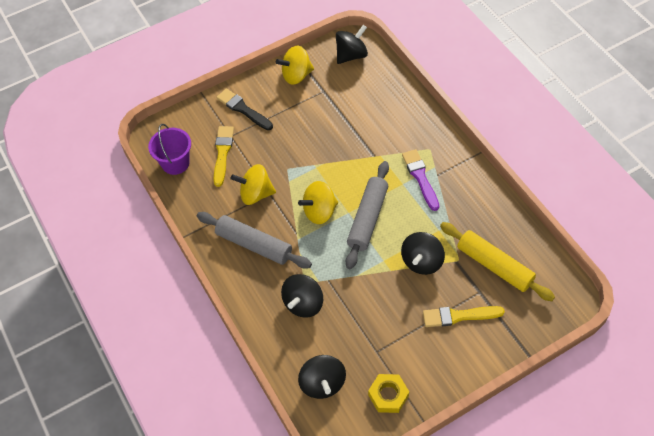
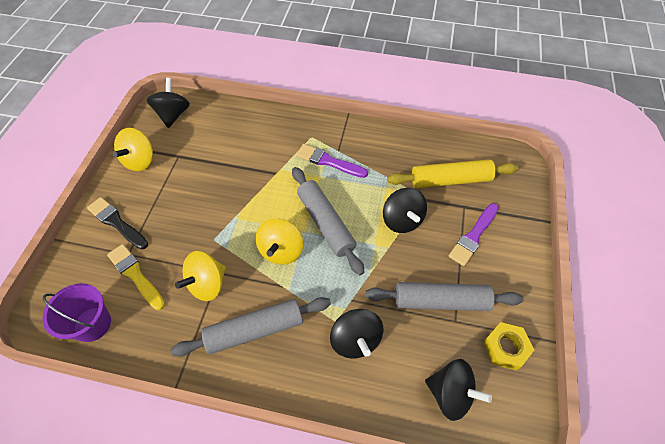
camera: 50 degrees left, 0 degrees up
(243, 109) = (117, 222): black brush -> black brush turned 45 degrees clockwise
(382, 332) = (441, 301): none -> grey rolling pin
(459, 316) = (473, 236): yellow brush -> purple brush

